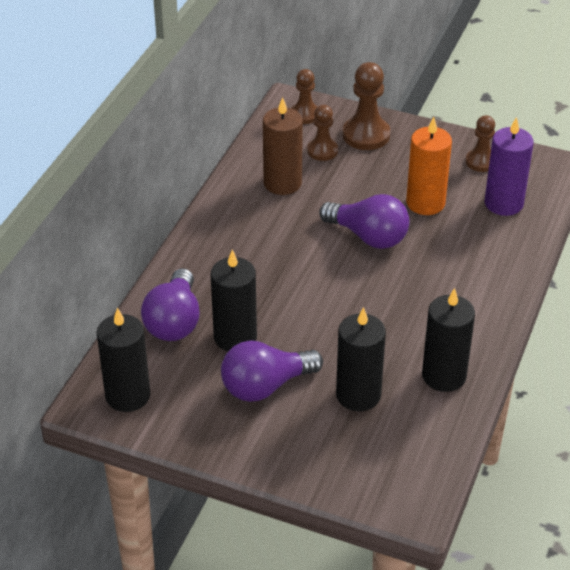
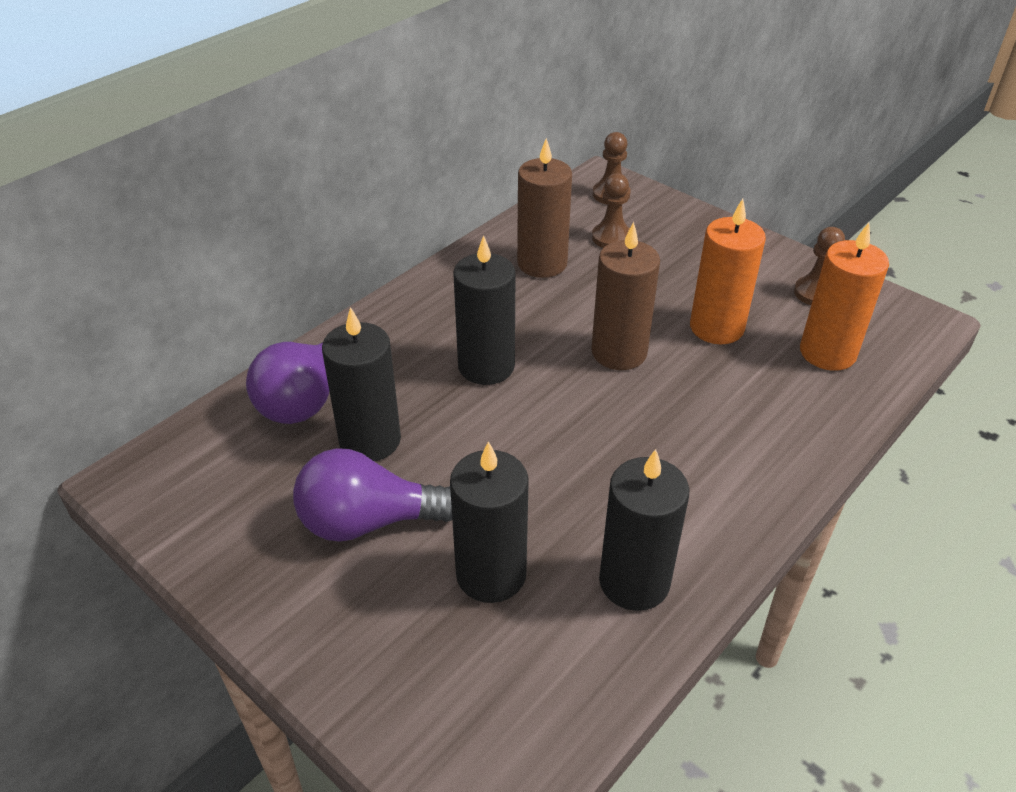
camera: 20 degrees right, 0 degrees up
(127, 395) = (183, 482): black candle -> black candle (486, 366)
(366, 135) = (675, 231): brown pawn -> none
(368, 236) = (619, 352): purple light bulb -> brown candle
(503, 203) = (827, 353): purple candle -> orange candle

